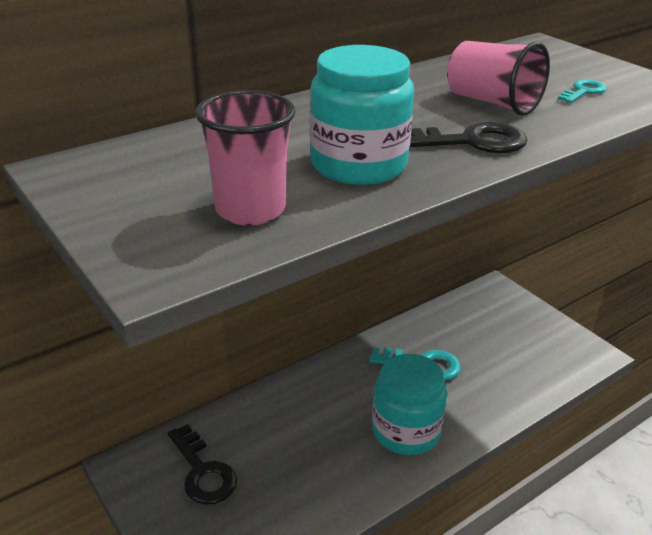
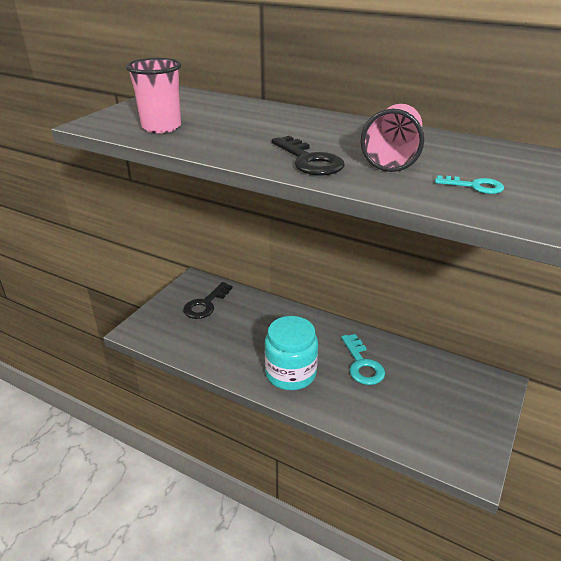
camera: 65 degrees right, 0 degrees up
(358, 165) = (238, 139): turquoise jar -> none

